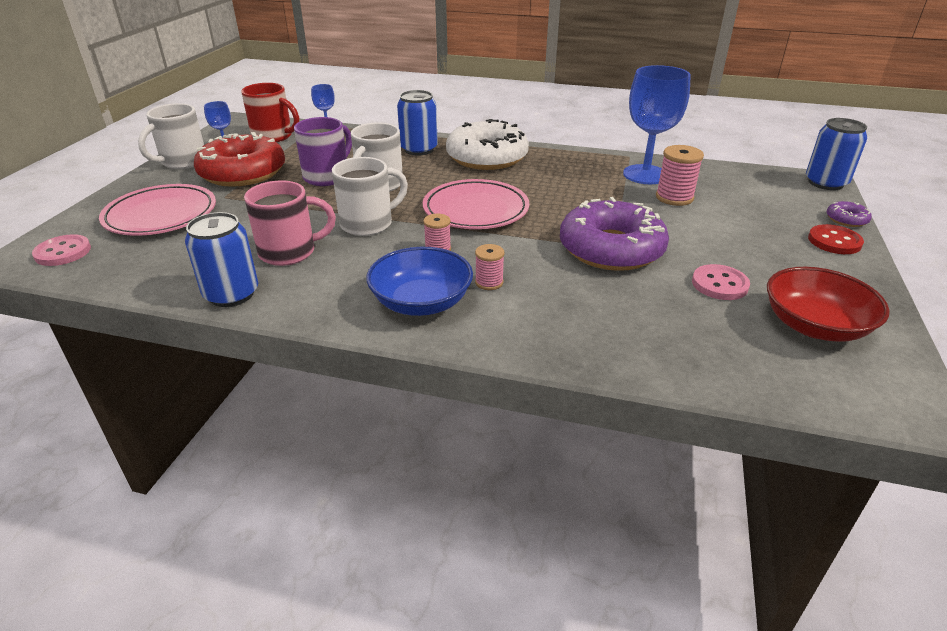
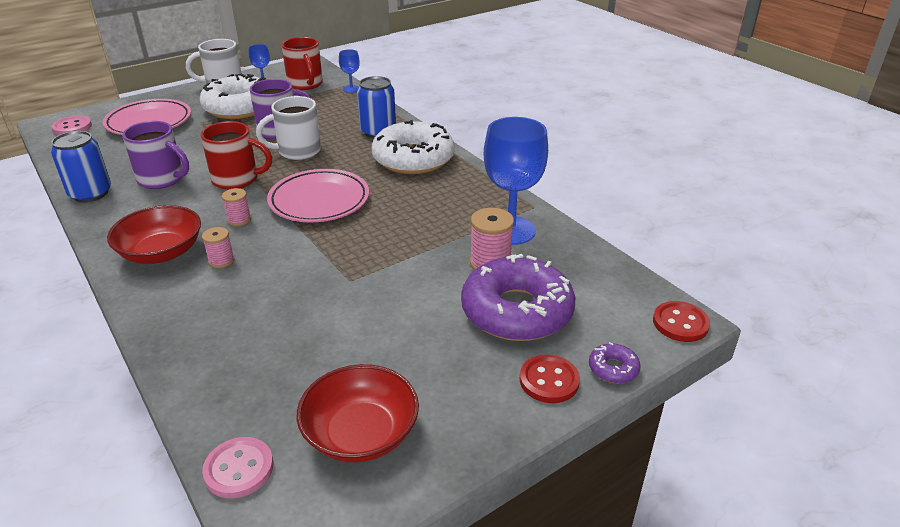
camera: 40 degrees right, 0 degrees up
(243, 172) = (239, 107): red donut -> white donut
(289, 252) = (162, 179): pink mug -> purple mug
(368, 224) = (237, 179): white mug -> red mug
(421, 302) = (161, 252): blue bowl -> red bowl
(611, 249) = (347, 280): purple donut -> purple donut (516, 311)
(719, 284) = (364, 355): pink button -> pink button (239, 469)
(825, 183) = (680, 323): blue can -> red button

